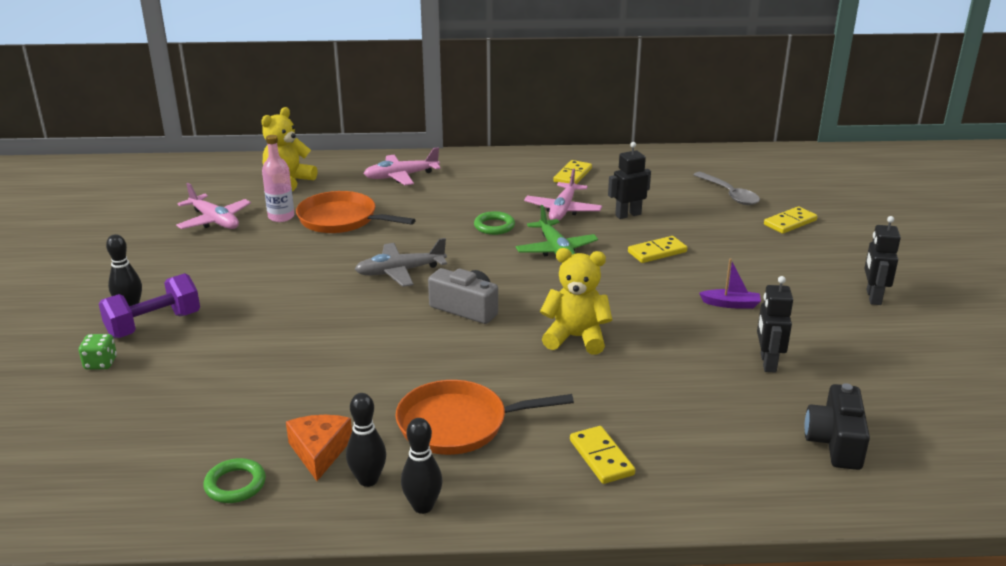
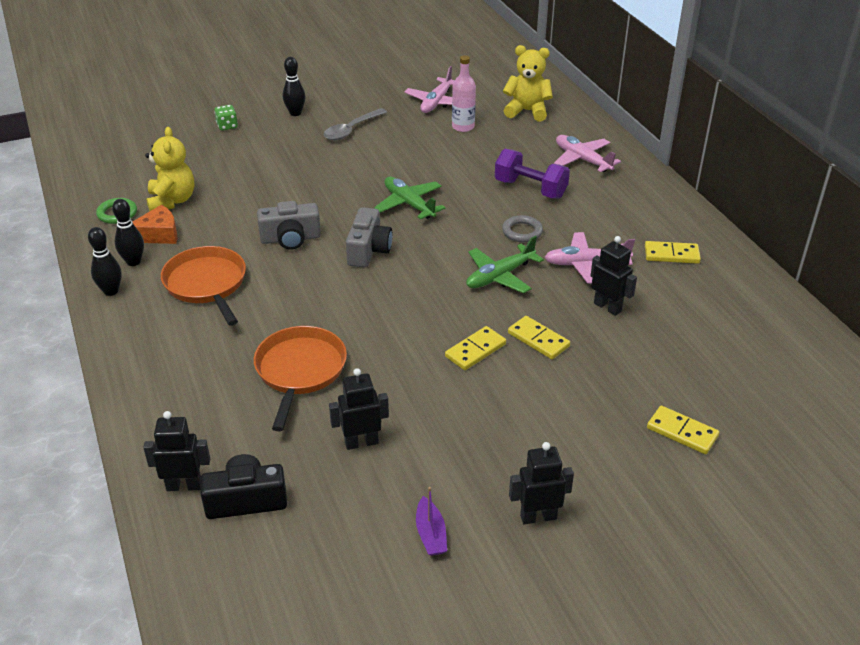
camera: 70 degrees right, 10 degrees up
(154, 325) = (279, 128): purple dumbbell -> purple dumbbell (530, 189)
(341, 219) = (478, 154): orange pan -> orange pan (300, 370)
(400, 272) = (409, 204): grey plane -> green plane
(408, 352) = (290, 239): none -> grey camera
(494, 226) = (522, 232): green ring -> grey ring
(576, 338) = (350, 317): yellow teddy bear -> yellow teddy bear (172, 201)
(601, 457) = (185, 362): yellow domino -> yellow domino (475, 350)
(729, 194) = (719, 374): grey spoon -> grey spoon (351, 130)
(731, 304) = (460, 405): purple boat -> purple boat (431, 534)
(808, 481) = (184, 485): none -> black robot

